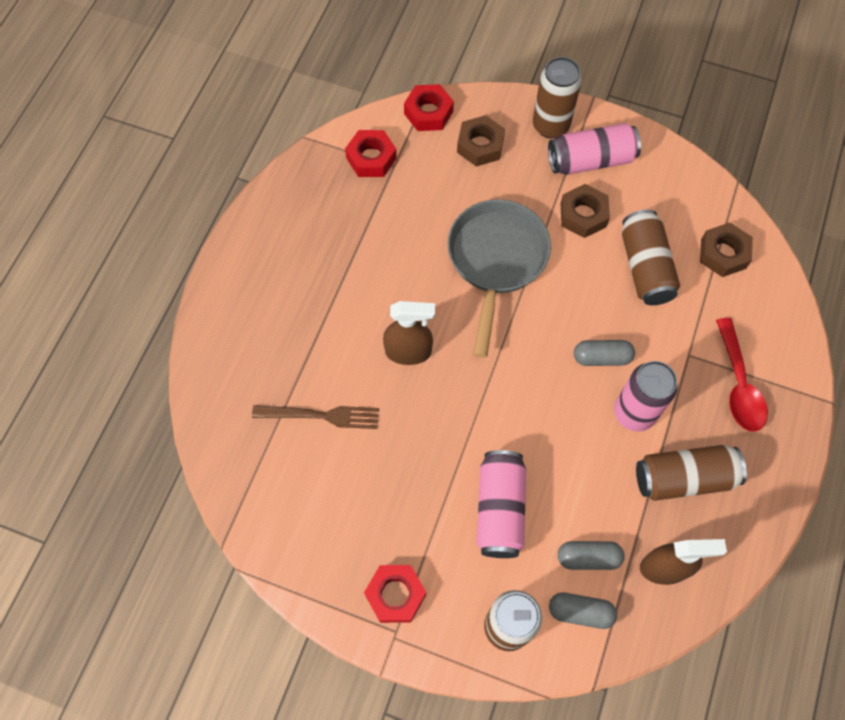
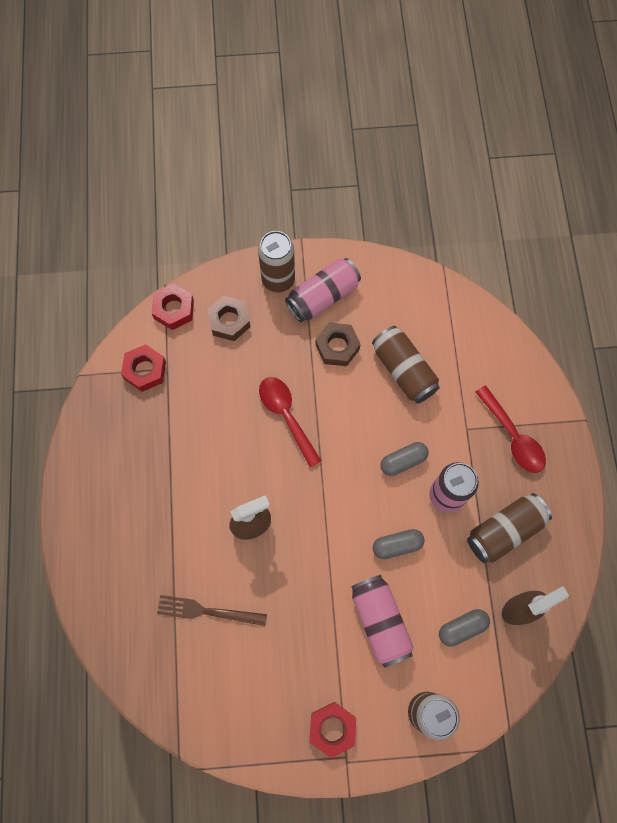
camera: 25 degrees left, 5 degrees up
(321, 416) = (207, 611): brown fork -> brown fork turned 150 degrees counterclockwise
(496, 260) = (286, 416): grey pan -> red spoon
(580, 612) = (474, 673): grey capsule -> grey capsule (397, 545)
(723, 254) = (457, 333): brown nut -> none

